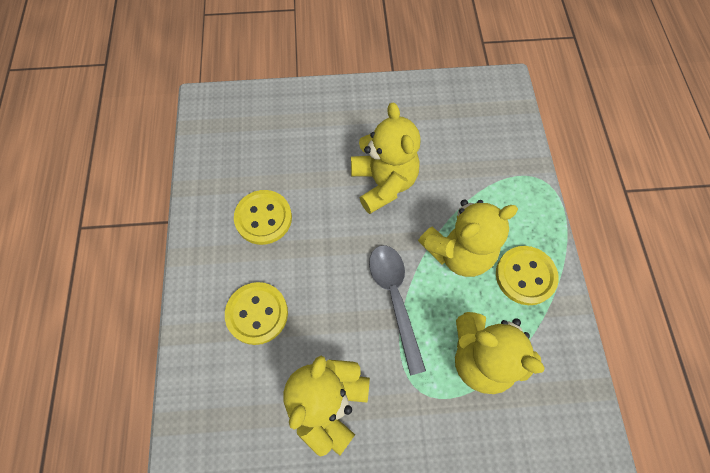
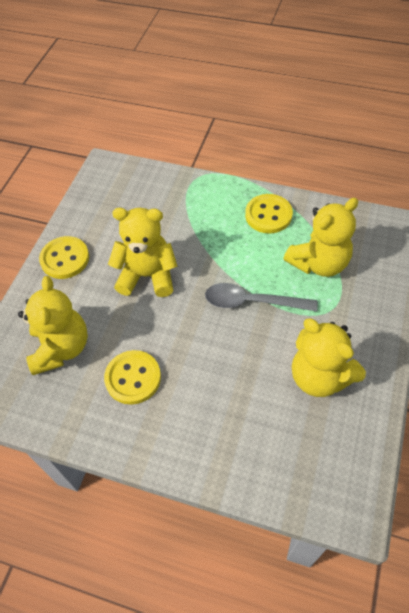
camera: 65 degrees left, 10 degrees down
(257, 314) = (222, 409): yellow button -> yellow button (65, 259)
(458, 252) = (232, 247): yellow teddy bear -> yellow teddy bear (61, 348)

